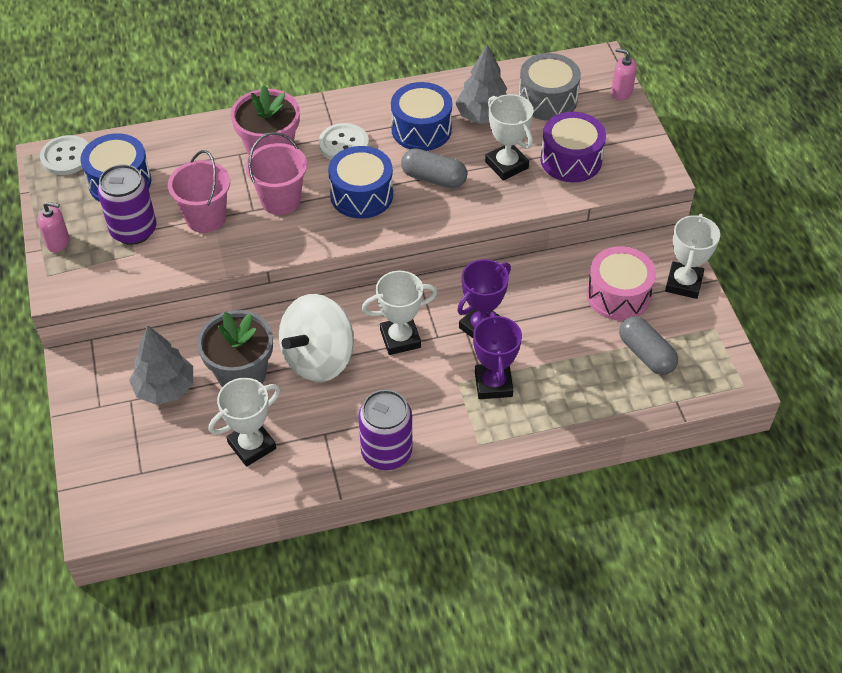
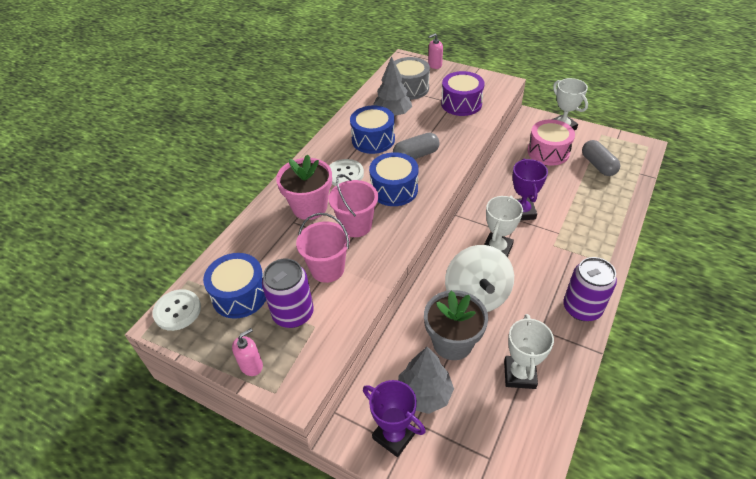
camera: 45 degrees left, 5 degrees down
(493, 384) = (568, 231): purple trophy -> purple trophy (394, 435)
(506, 165) = (438, 125): white trophy -> none
(646, 354) = (598, 165): grey capsule -> grey capsule turned 60 degrees clockwise

